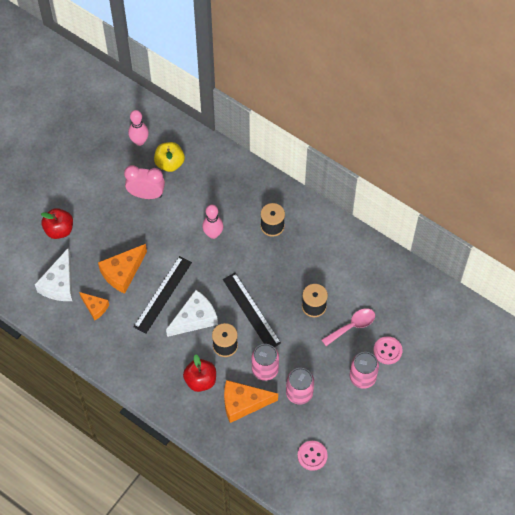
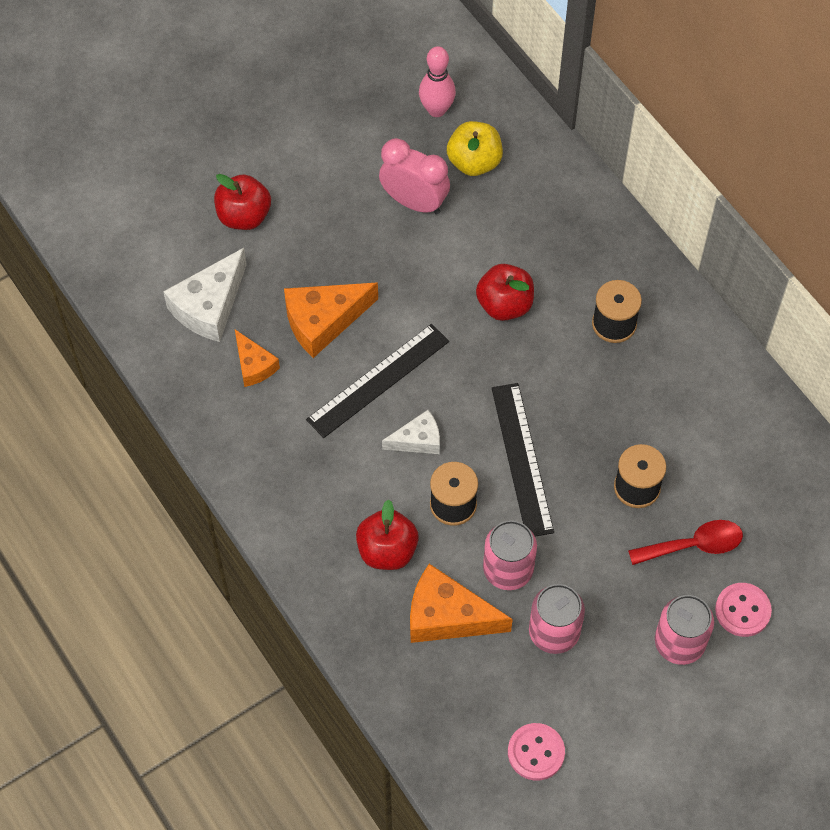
camera: 20 degrees right, 0 degrees up
(195, 318) = (418, 440): white cheese -> white cheese, size x0.60
(213, 234) = (504, 305): pink bowling pin -> red apple
(352, 326) = (693, 545): pink spoon -> red spoon

